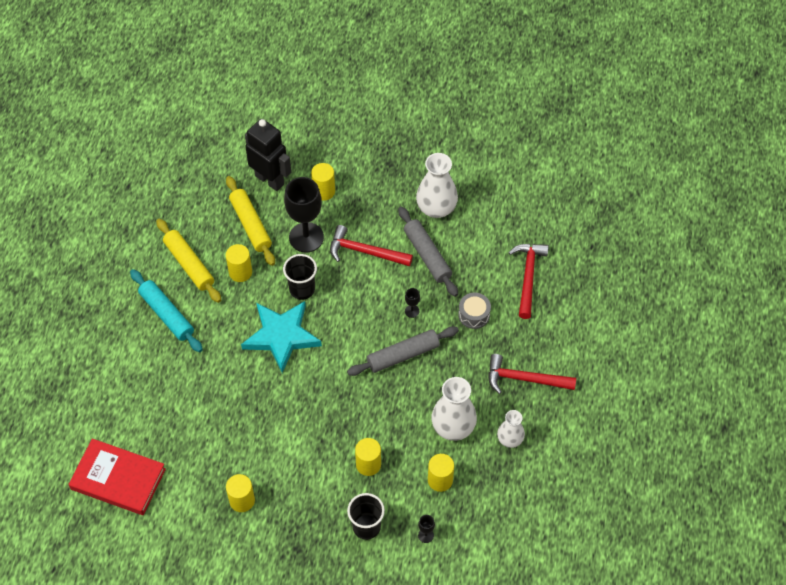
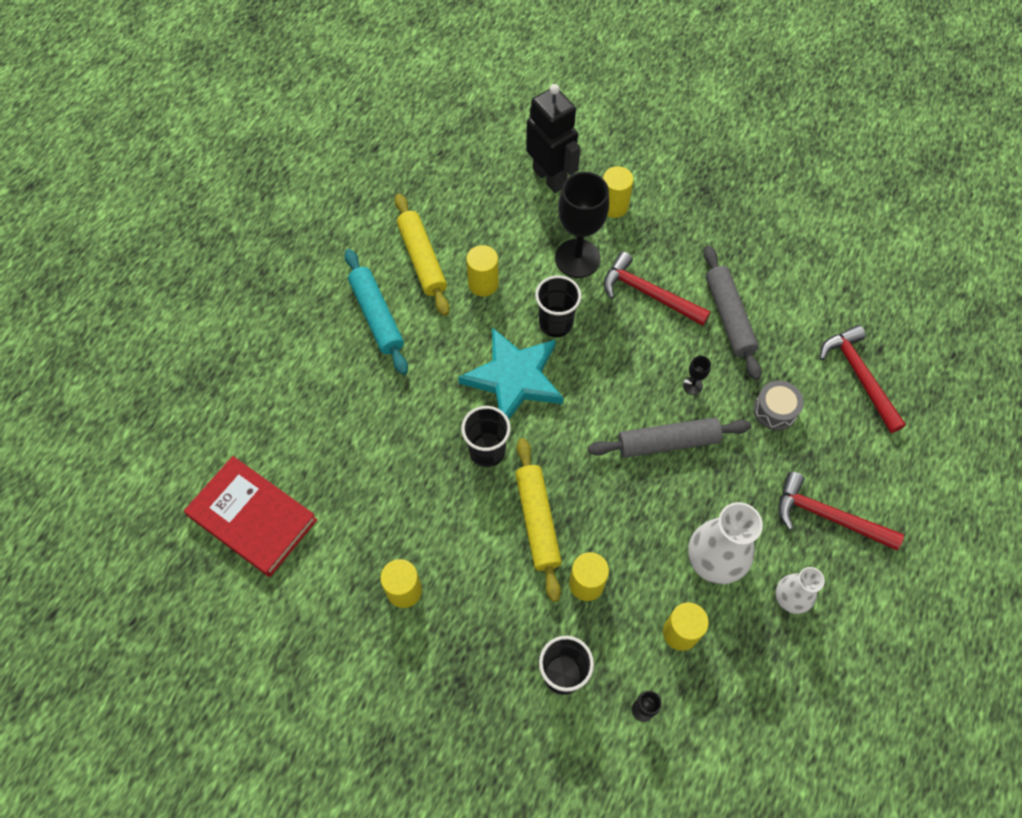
camera: 15 degrees right, 5 degrees up
(250, 225) = (511, 227): yellow rolling pin -> yellow rolling pin (537, 521)
(275, 392) = (487, 451): none -> black cup
(436, 208) = (753, 258): white vase -> none
(528, 276) = (859, 375): red hammer -> red hammer turned 45 degrees counterclockwise

